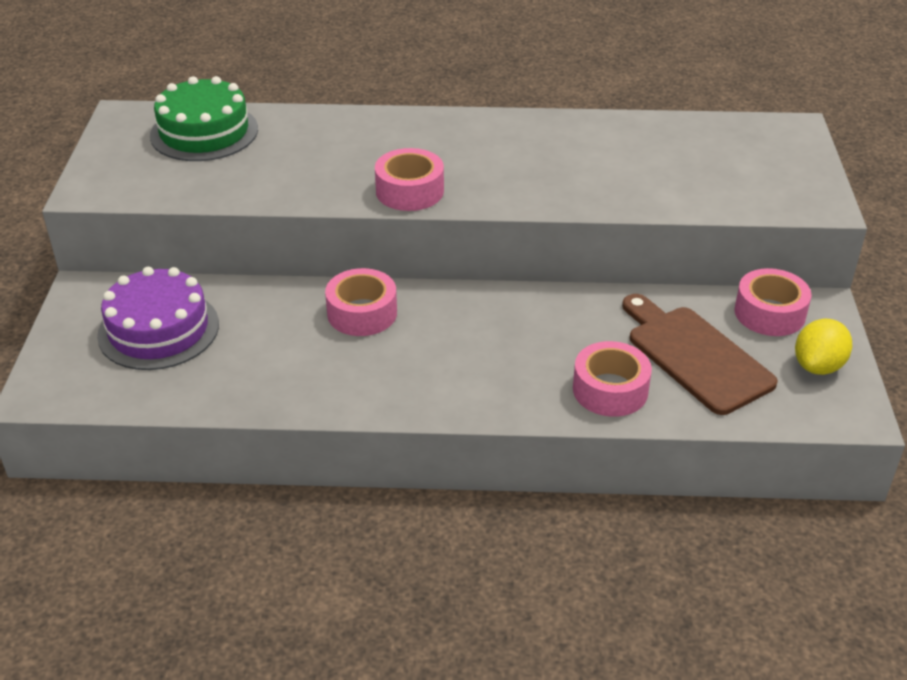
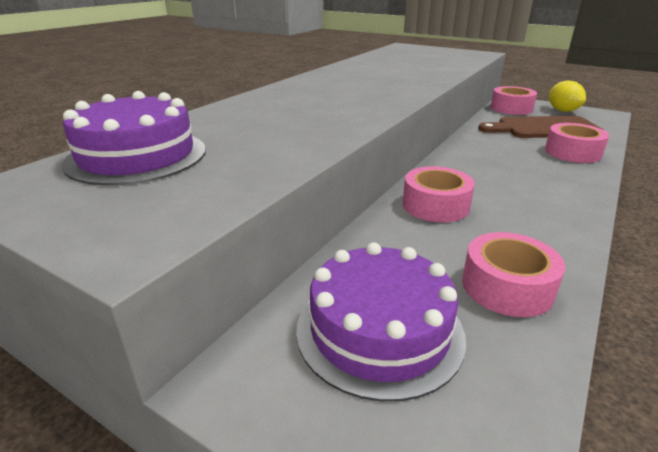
camera: 60 degrees left, 10 degrees down
(204, 132) = (137, 156): green cake -> purple cake
(409, 191) = (368, 109): pink tape -> pink tape (507, 287)

